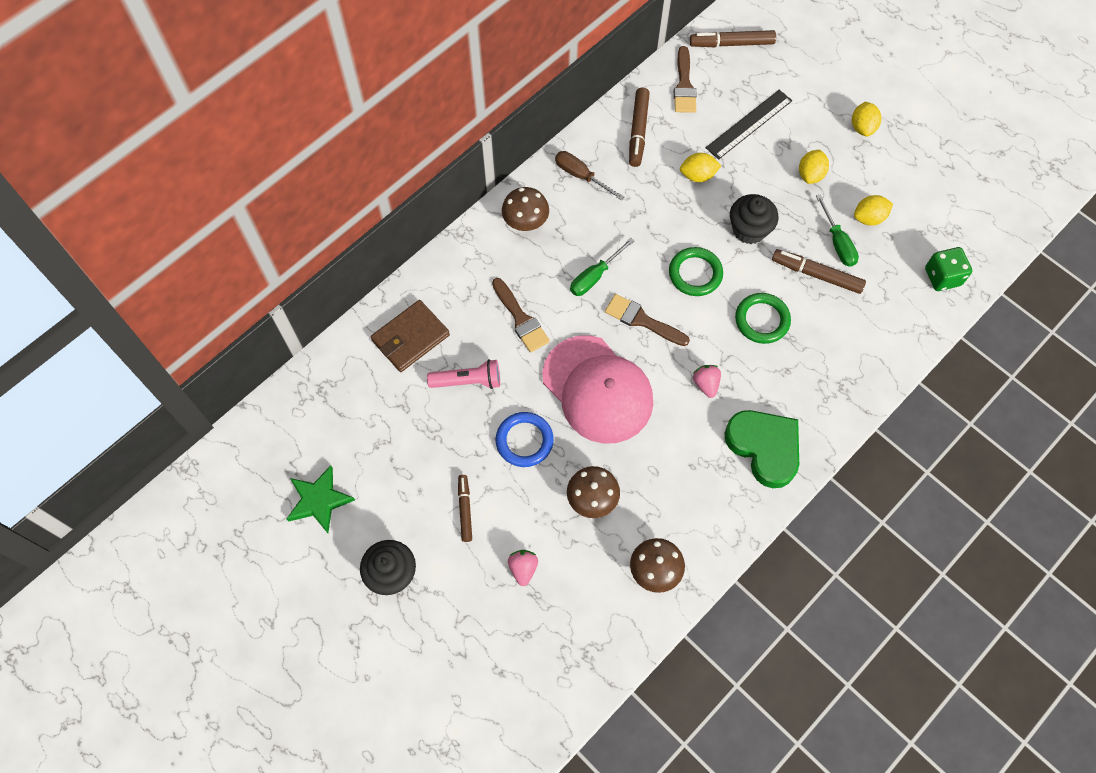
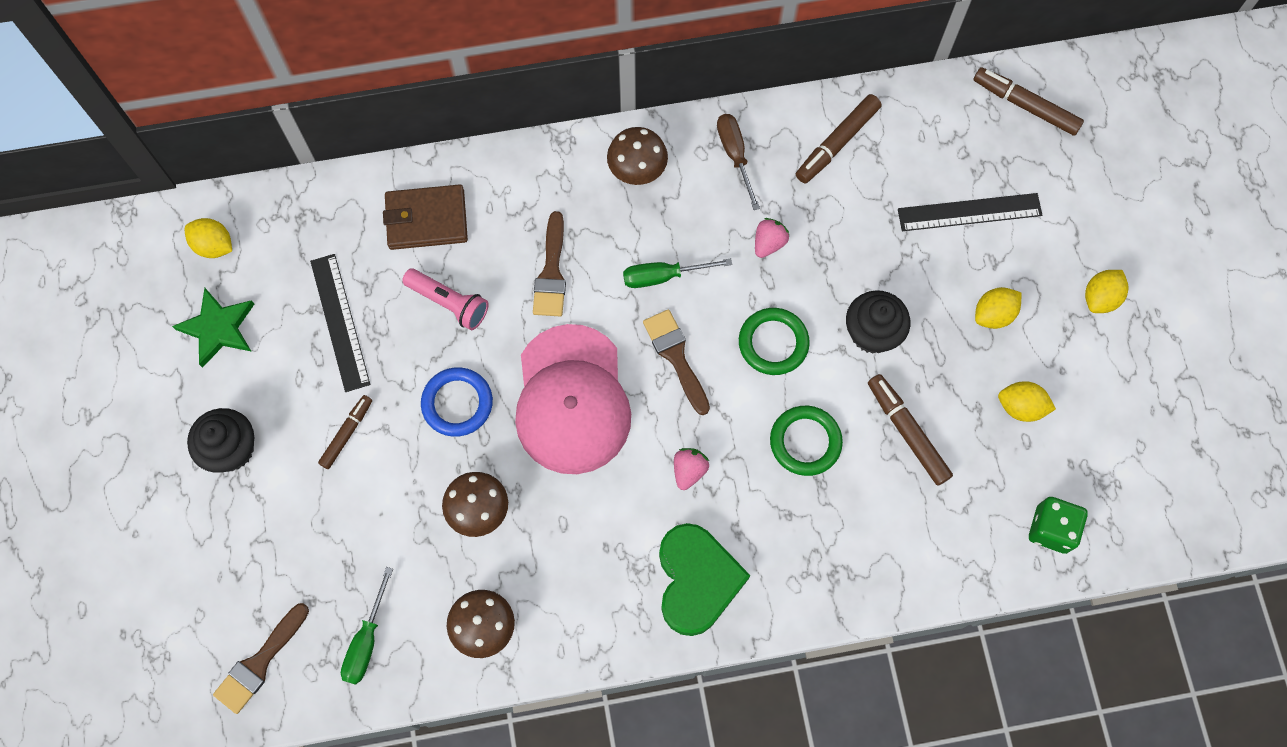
camera: 35 degrees right, 5 degrees up
(403, 440) = (340, 322): none -> black ruler
(523, 568) = (357, 532): pink strawberry -> pink strawberry (769, 243)
(684, 85) = (931, 122): brown brush -> brown brush (259, 663)
(698, 175) = (864, 235): yellow lemon -> yellow lemon (214, 246)
(837, 242) = (961, 411): green screwdriver -> green screwdriver (366, 641)

